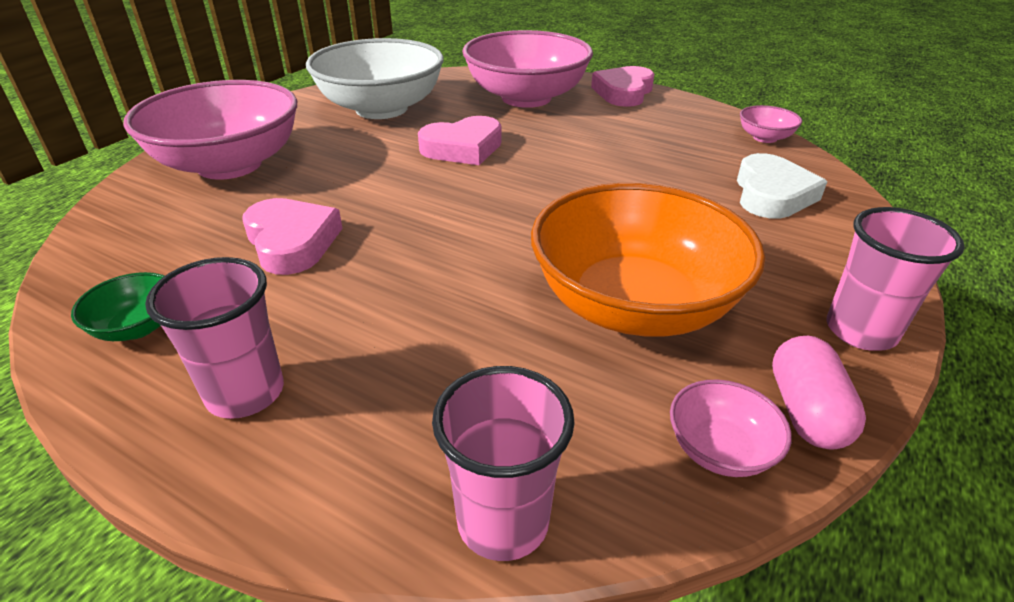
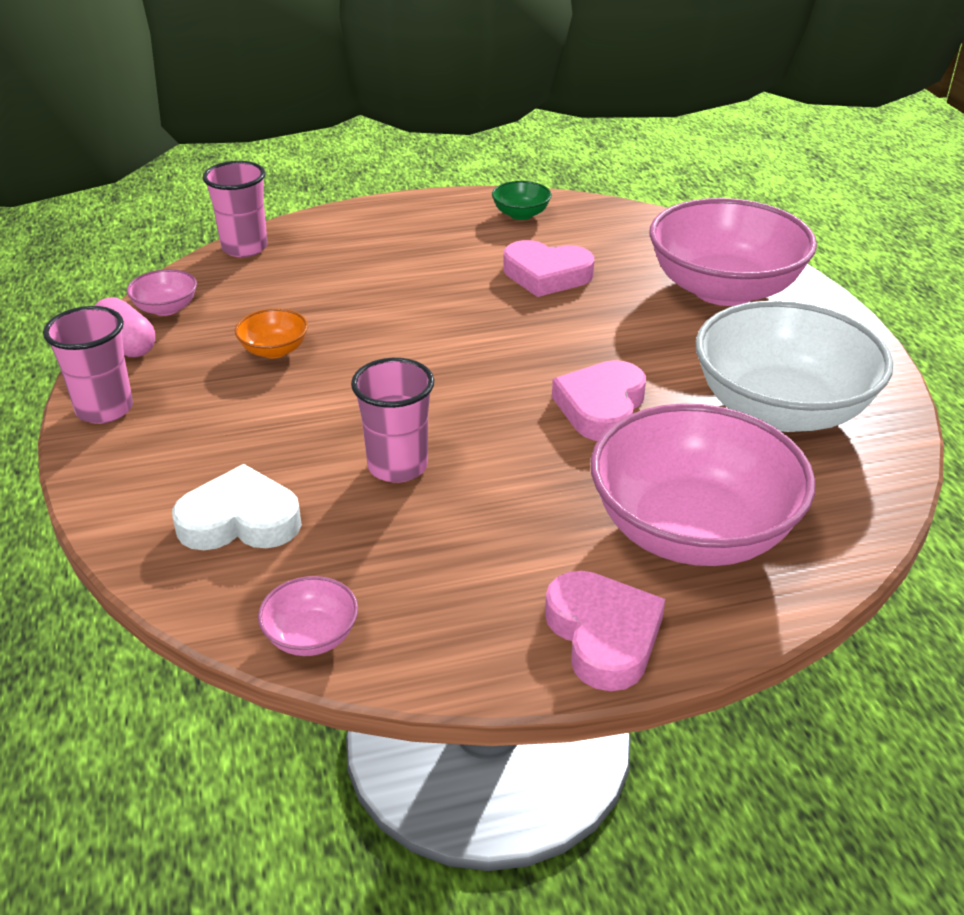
camera: 135 degrees right, 0 degrees up
(245, 393) = (417, 224): pink cup -> pink cup (397, 466)
(634, 305) = (274, 350): orange bowl -> orange bowl, size x0.41
(772, 194) = (240, 520): white heart -> white heart turned 120 degrees clockwise

